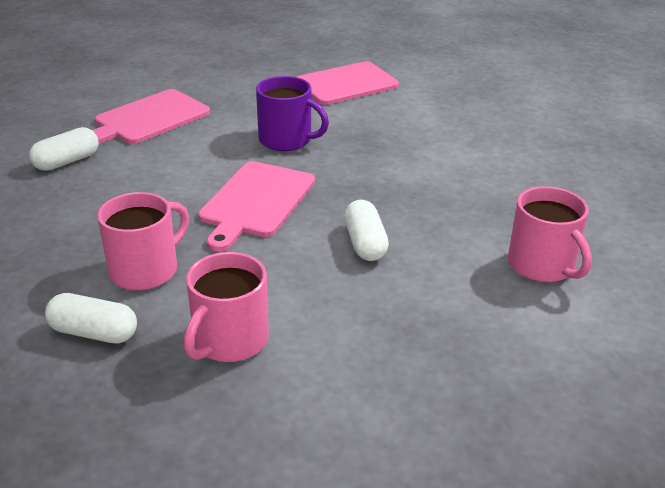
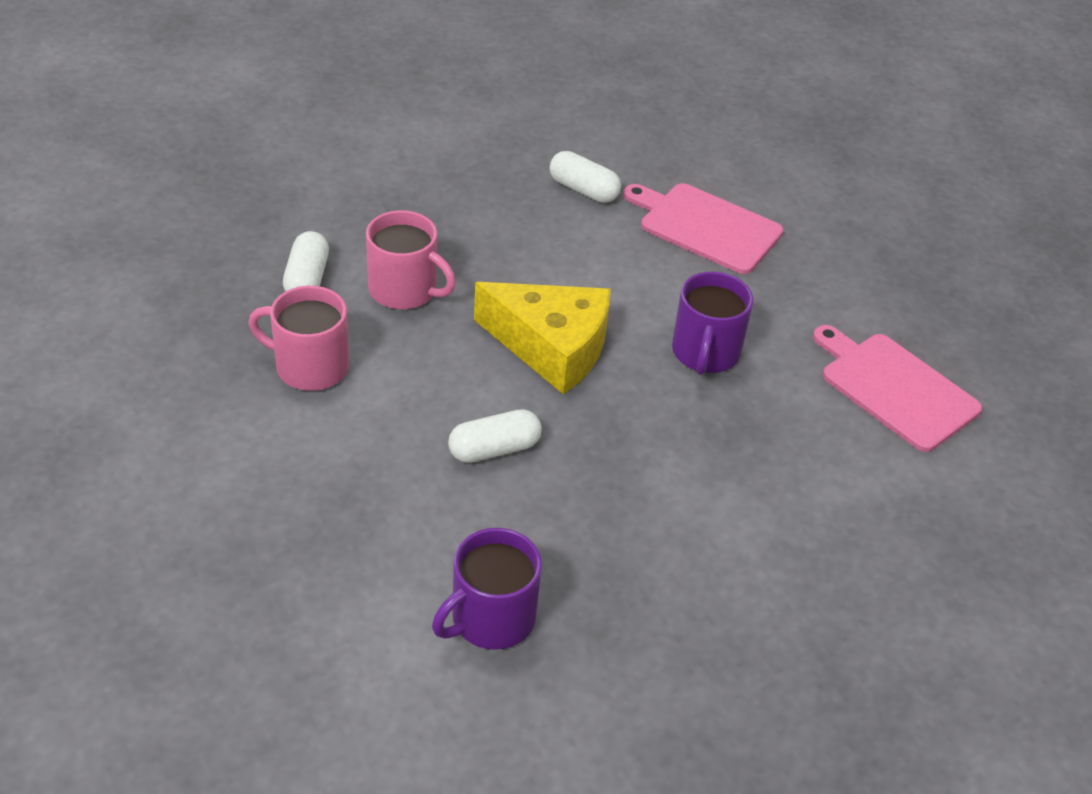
camera: 75 degrees right, 10 degrees up
(256, 202) = (551, 347): pink cutting board -> yellow cheese
(542, 265) = (491, 618): pink mug -> purple mug

